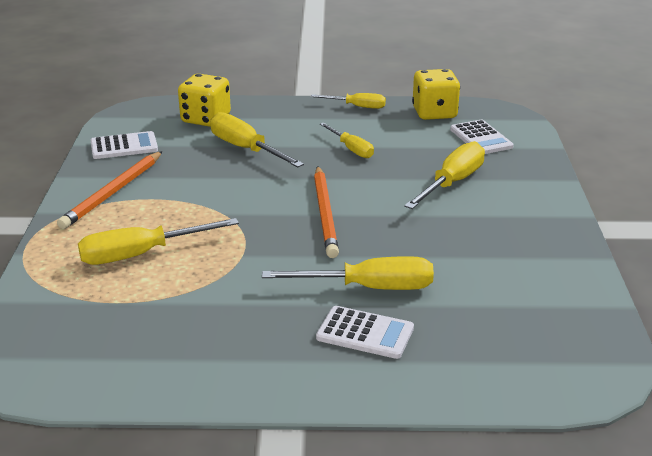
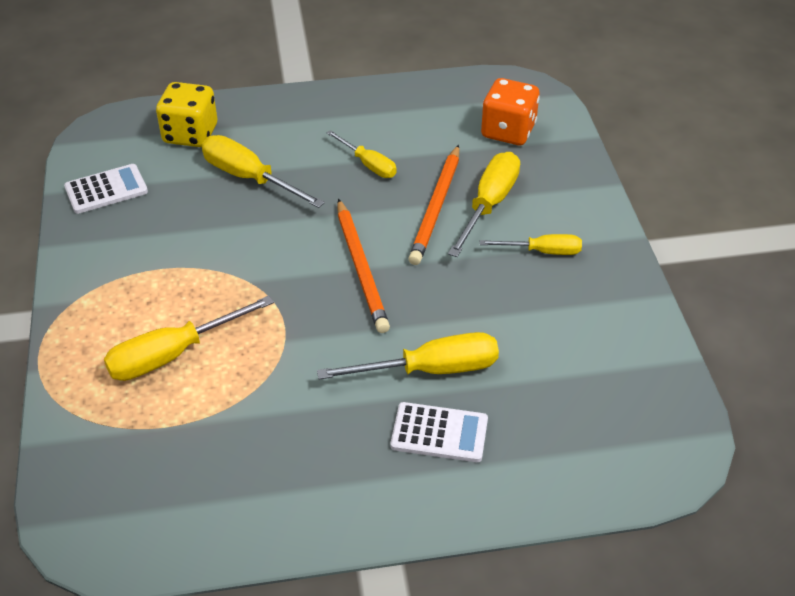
camera: 10 degrees left, 15 degrees up
(113, 192) = (115, 264): orange pencil -> orange pencil (436, 207)
(357, 106) = (361, 95): yellow screwdriver -> yellow screwdriver (542, 251)
(434, 113) = (450, 96): yellow dice -> none
(481, 138) = (508, 131): white calculator -> orange dice

